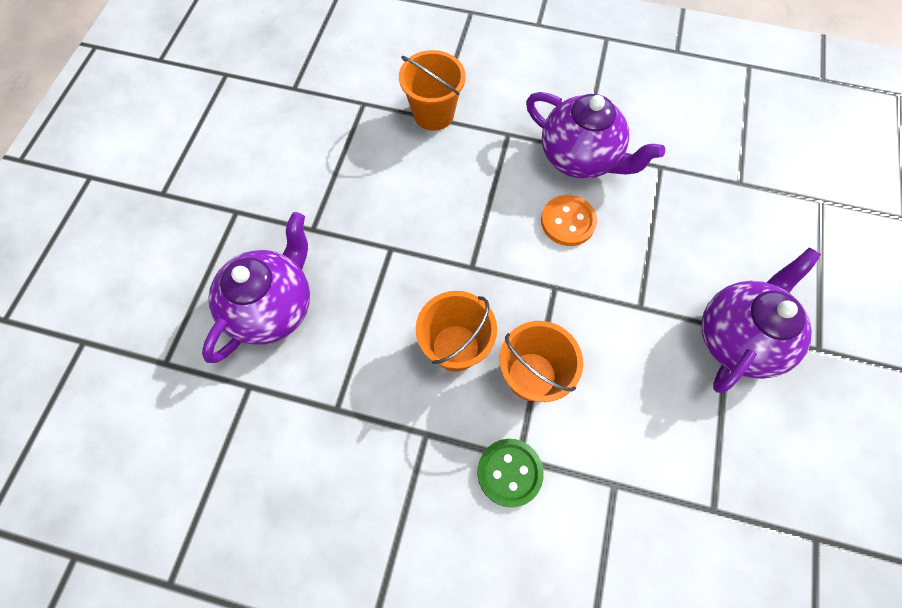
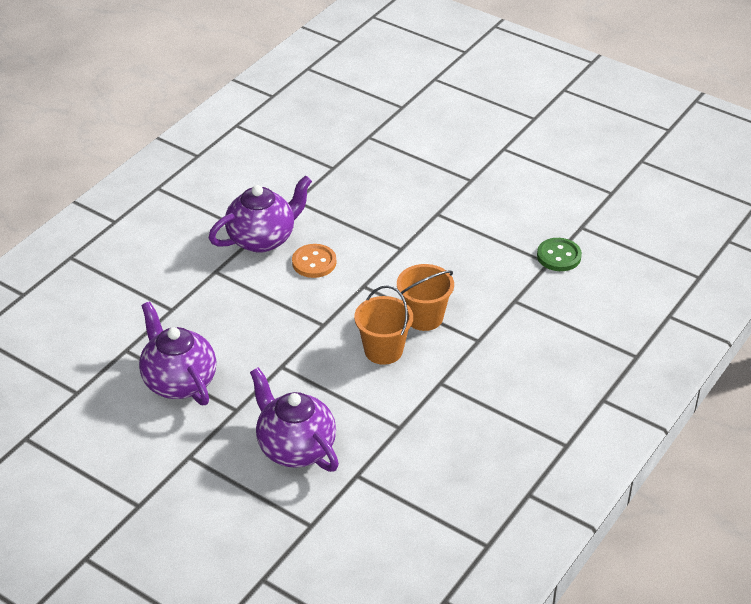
camera: 70 degrees left, 25 degrees down
(433, 114) = (166, 309): orange bucket -> none
(509, 472) = (485, 347): green button -> green button (559, 256)
(737, 337) = (445, 212): purple teapot -> purple teapot (179, 381)

